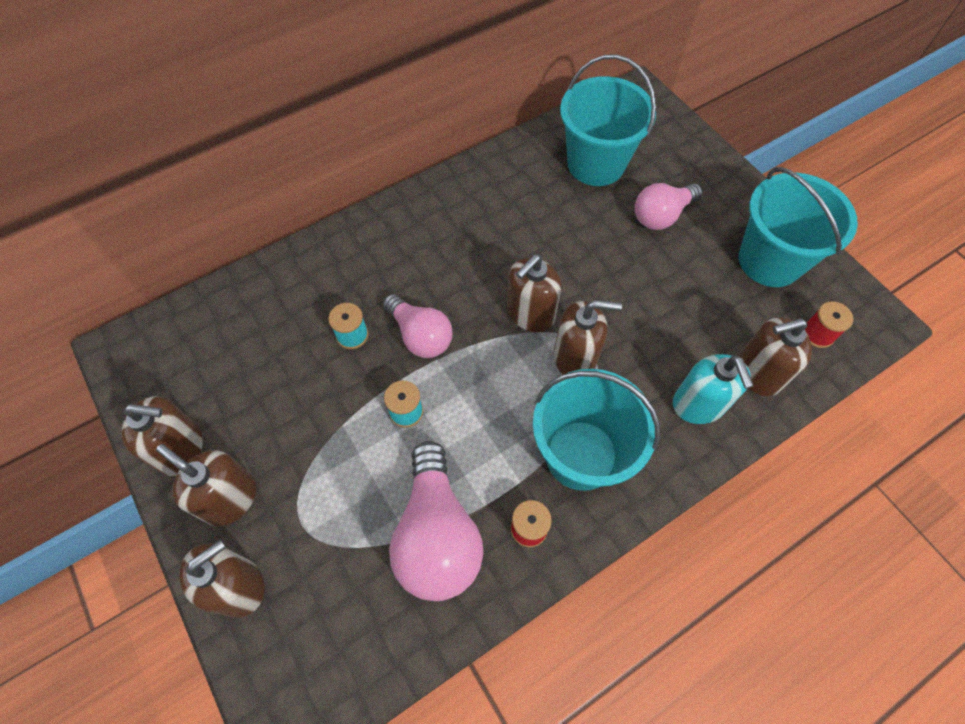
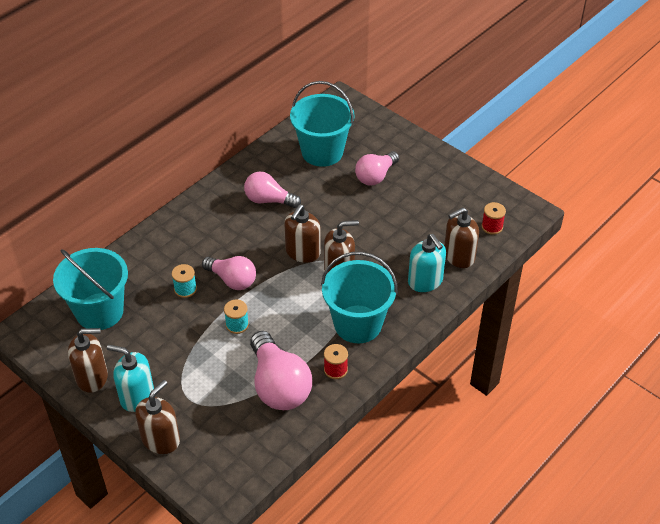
camera: 15 degrees left, 15 degrees down
(229, 498) = (137, 396): brown soap dispenser -> turquoise soap dispenser
(504, 221) = (269, 200): none -> pink light bulb
(770, 260) = (453, 190): turquoise bucket -> turquoise bucket (99, 311)

